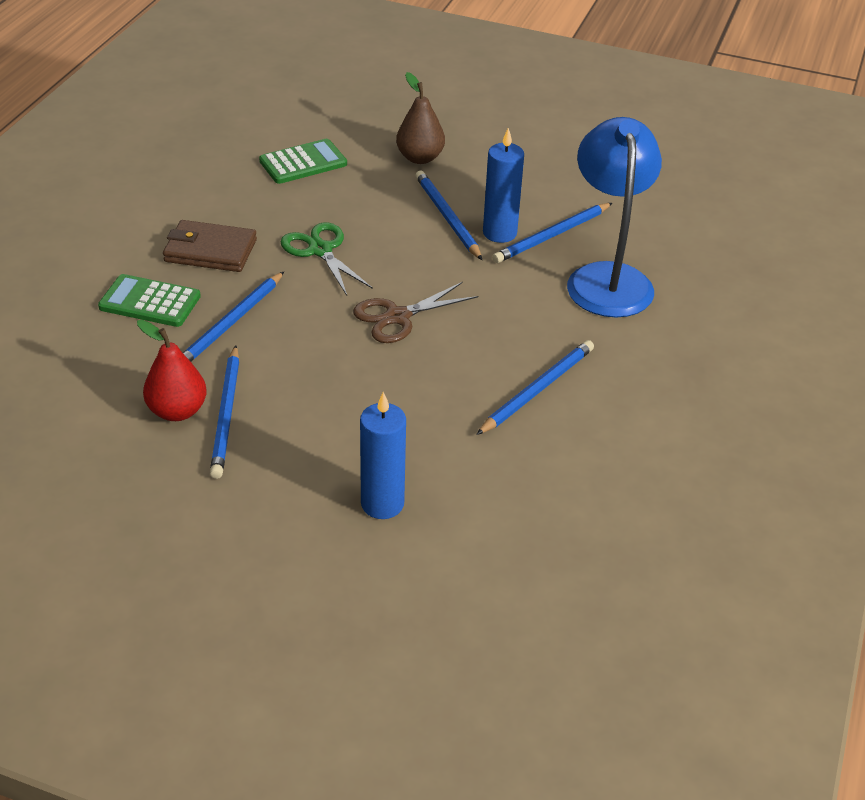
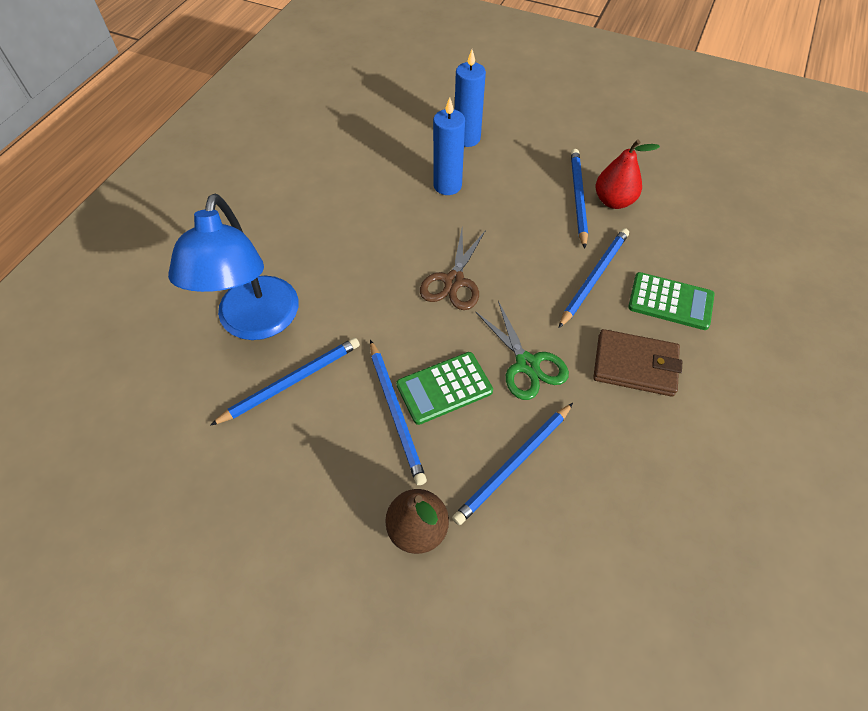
camera: 175 degrees left, 15 degrees up
(303, 163) = (563, 520): green calculator -> green calculator (444, 388)
(397, 317) = (453, 281): brown scissors -> brown scissors turned 135 degrees clockwise
(499, 233) = (344, 387): blue candle -> blue candle (447, 185)
(537, 390) = (351, 212): blue pencil -> blue pencil (514, 464)

